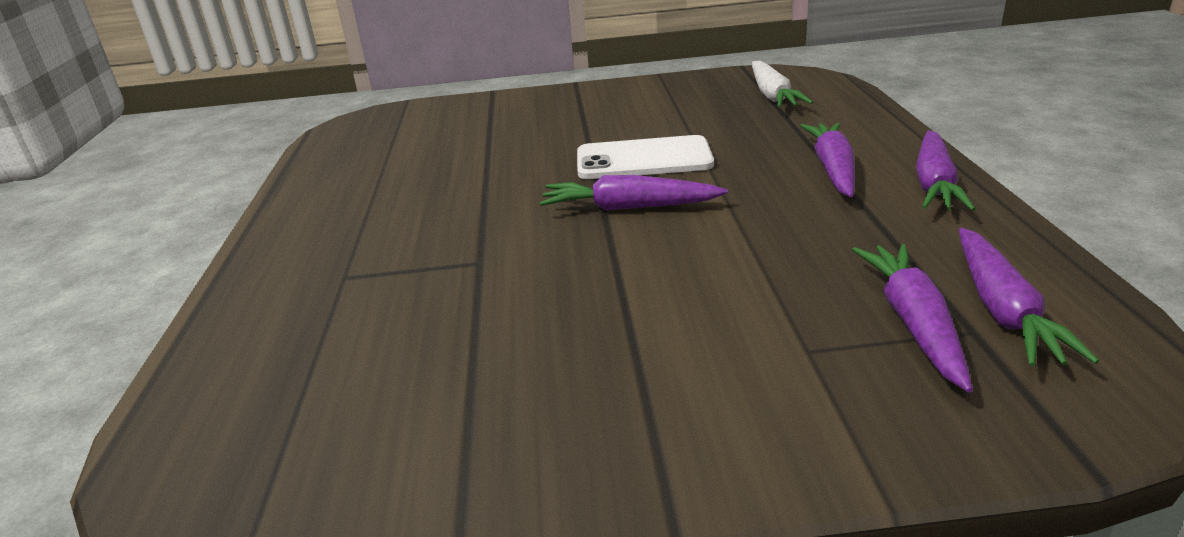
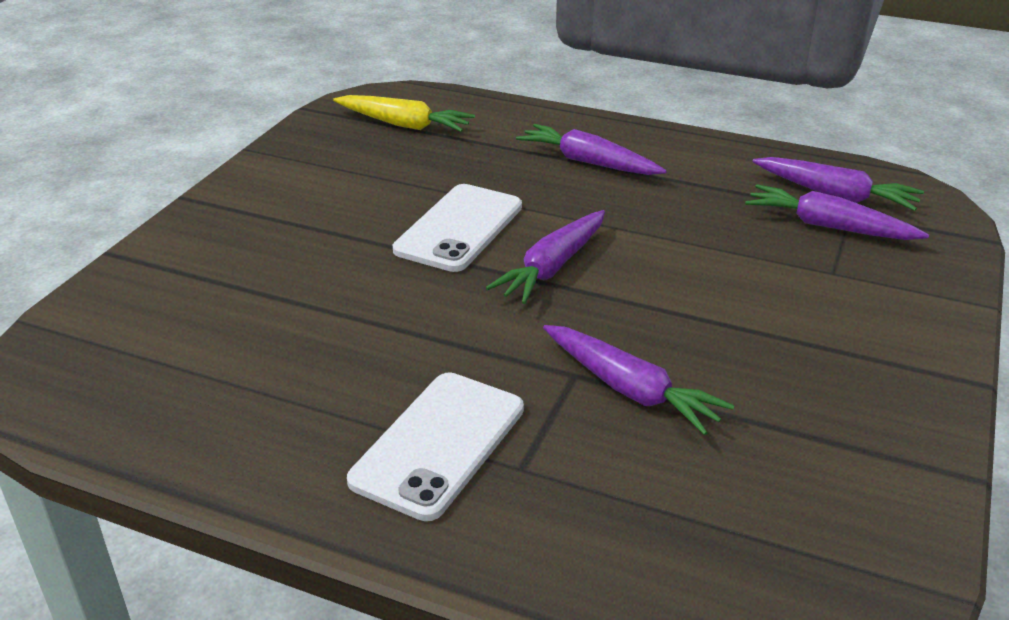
camera: 65 degrees left, 5 degrees up
(356, 240) = (439, 444): none -> white phone
(772, 95) = (404, 124): white carrot -> yellow carrot
(934, 184) = (657, 141): purple carrot -> purple carrot (630, 389)

